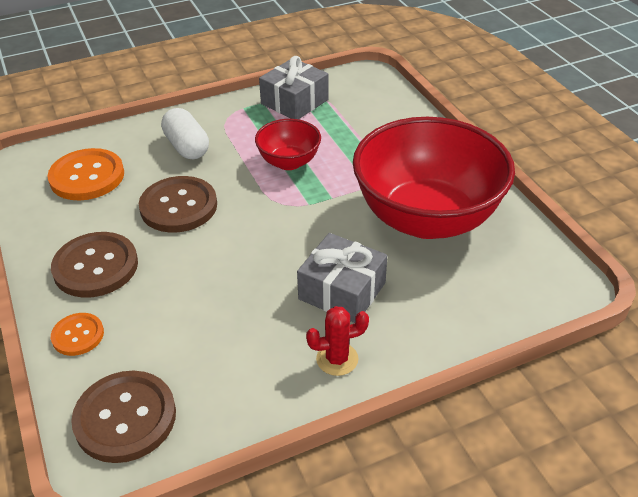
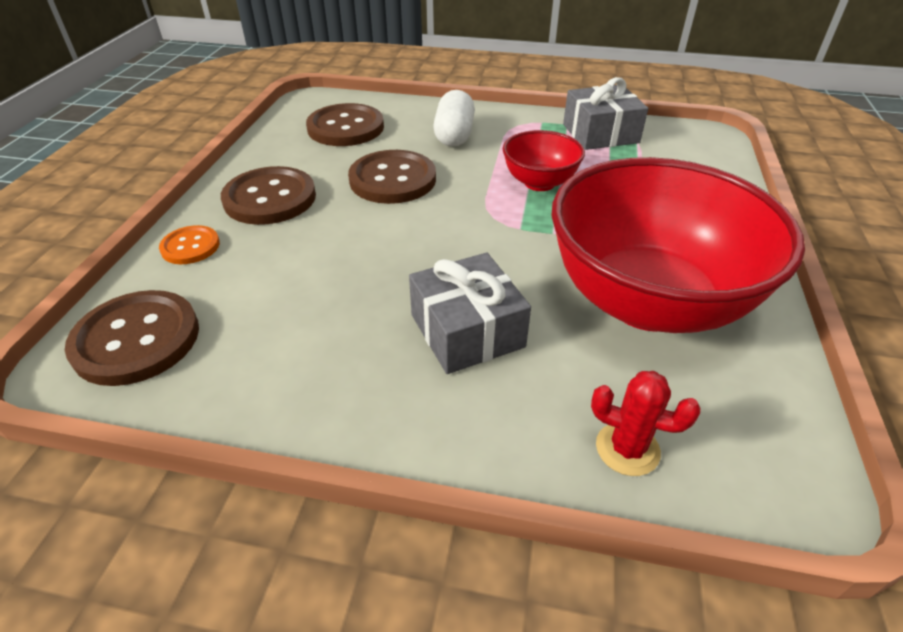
camera: 35 degrees right, 0 degrees up
(87, 176) = (345, 128): orange button -> brown button
(337, 359) = (385, 401): red cactus -> red cactus (627, 449)

